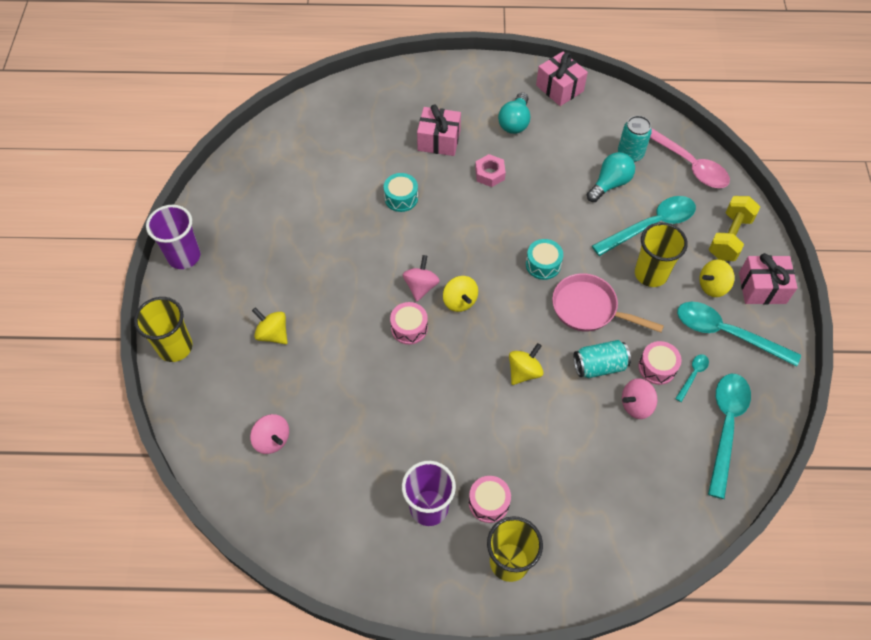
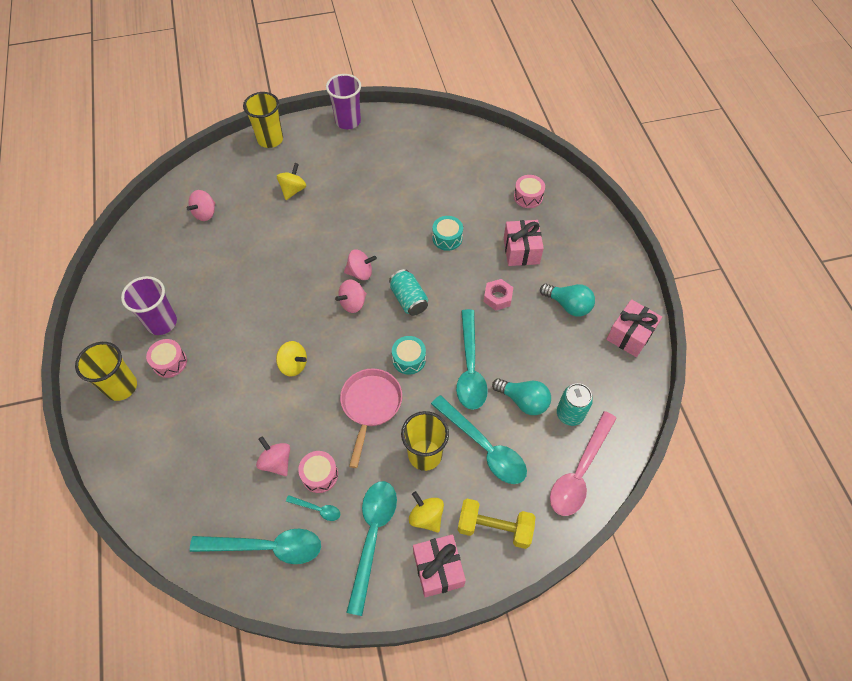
camera: 75 degrees right, 0 degrees up
(409, 328) = (318, 274): pink drum -> pink drum (528, 197)
(459, 301) = (353, 303): yellow spinning top -> pink spinning top
(515, 122) = (568, 305): turquoise light bulb -> turquoise light bulb turned 150 degrees counterclockwise
(565, 216) = (470, 368): none -> turquoise spoon
(599, 366) = (311, 424): turquoise can -> turquoise can (409, 299)

